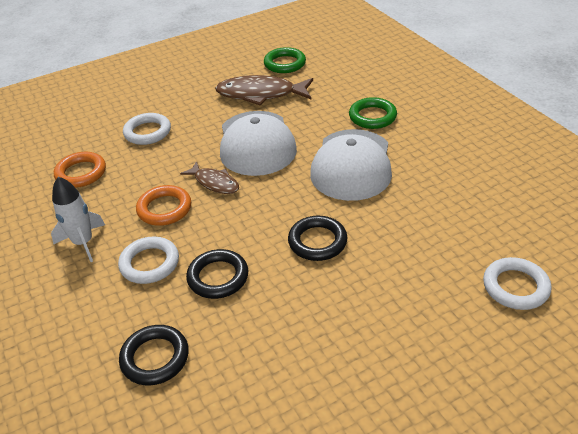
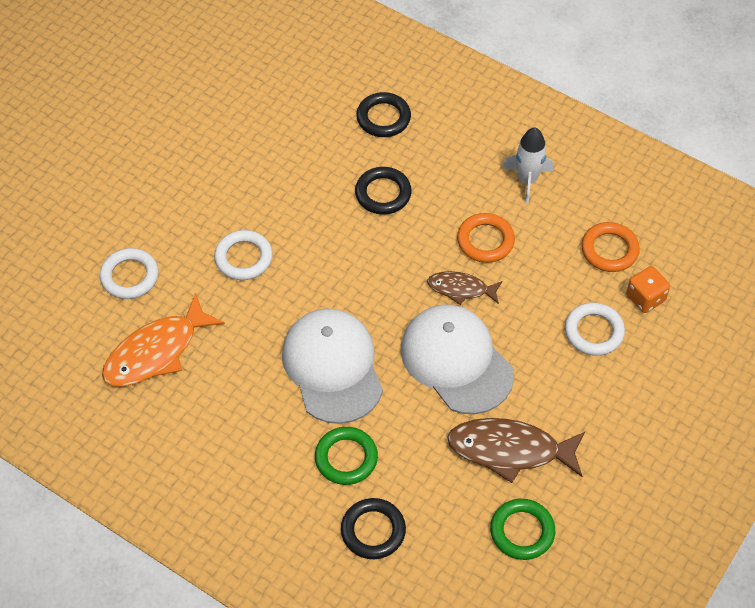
camera: 150 degrees right, 15 degrees up
(93, 139) = (645, 298): none -> orange dice
(149, 263) = (451, 184): white ring -> white ring (243, 258)
(261, 94) = (510, 450): brown fish -> brown fish turned 150 degrees counterclockwise
(317, 241) = (318, 259): black ring -> black ring (373, 531)
(501, 216) = (156, 352): none -> orange fish

